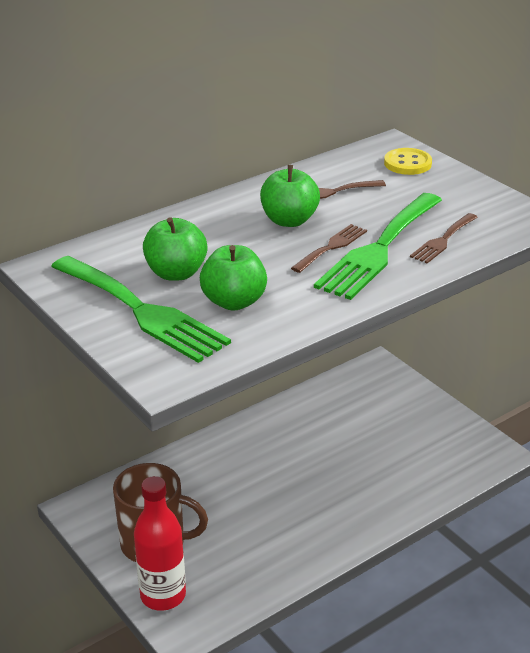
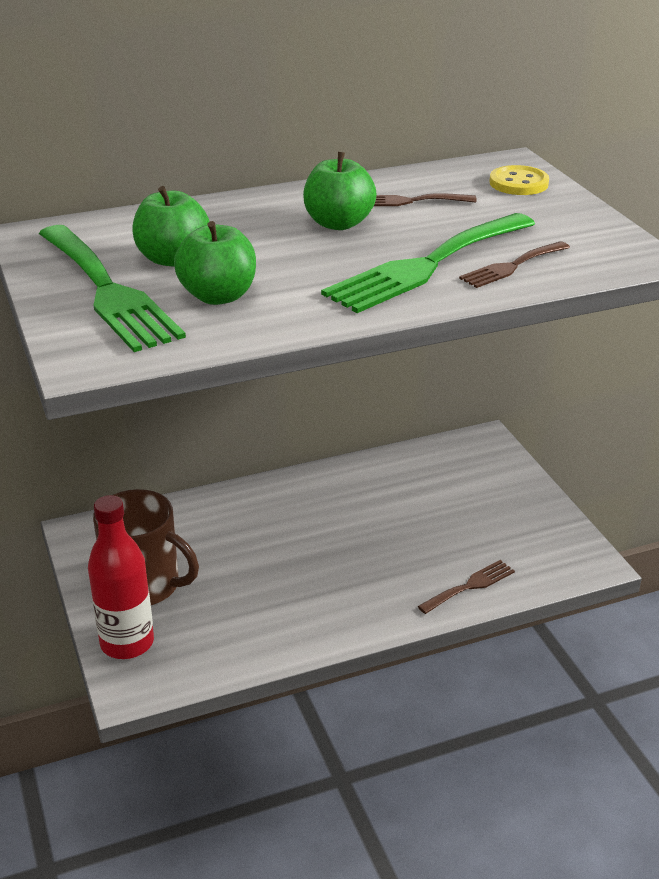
camera: 15 degrees right, 0 degrees up
(331, 247) = (370, 256): brown fork -> brown fork (470, 586)

